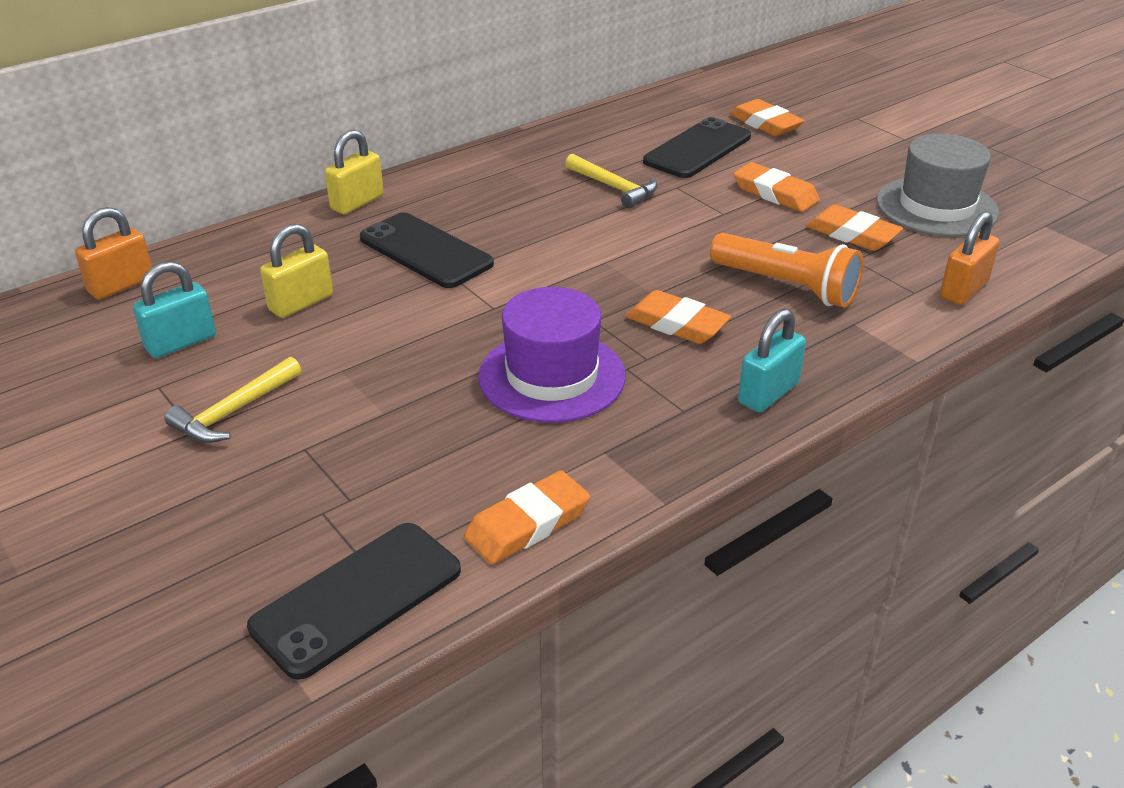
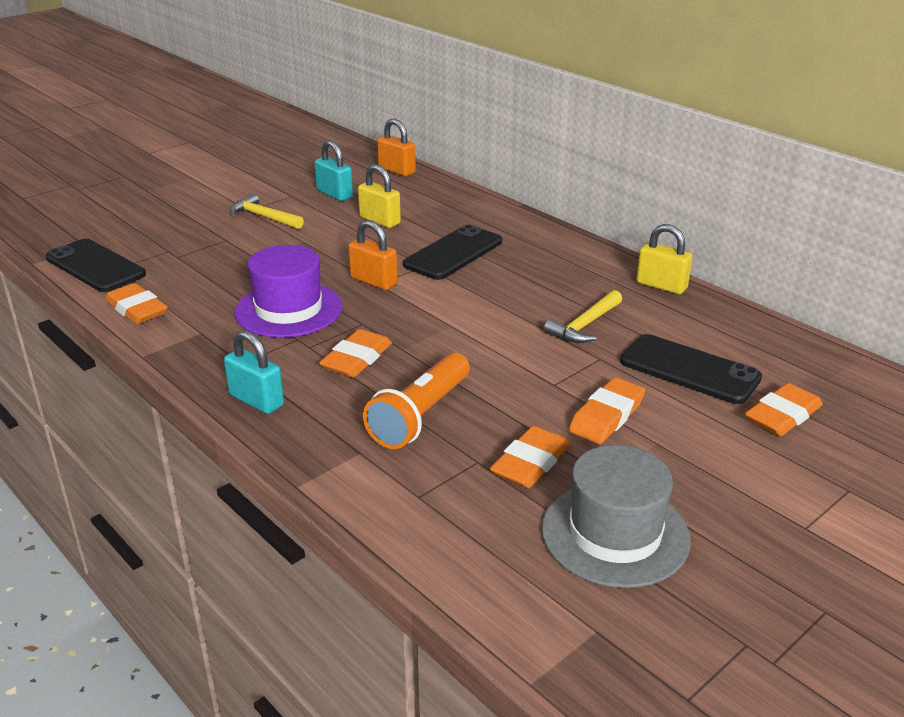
camera: 85 degrees right, 5 degrees down
(357, 202) = (521, 223): yellow padlock -> yellow padlock (661, 285)
(963, 290) = (425, 532): orange padlock -> orange padlock (373, 281)

